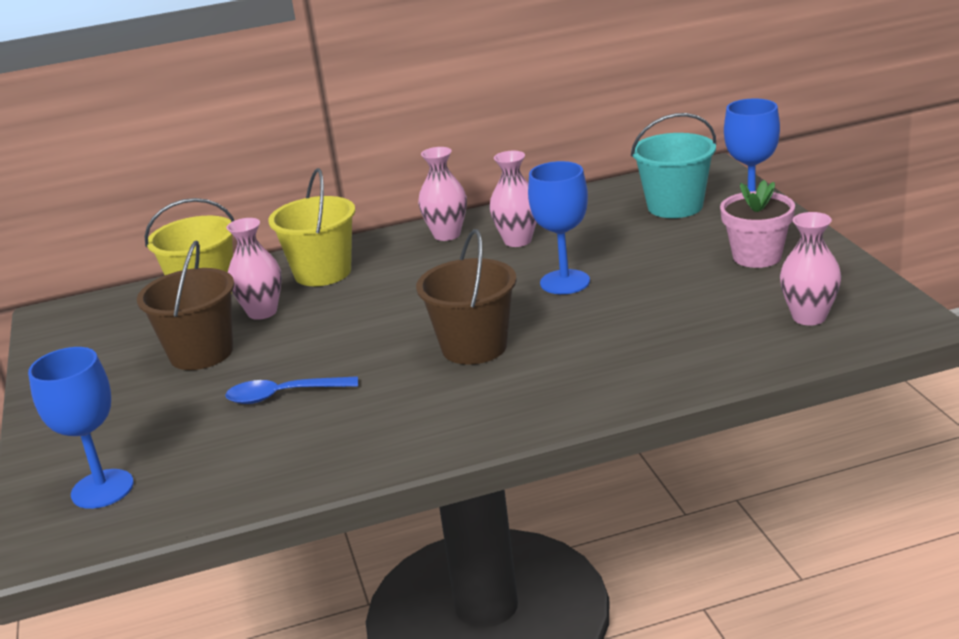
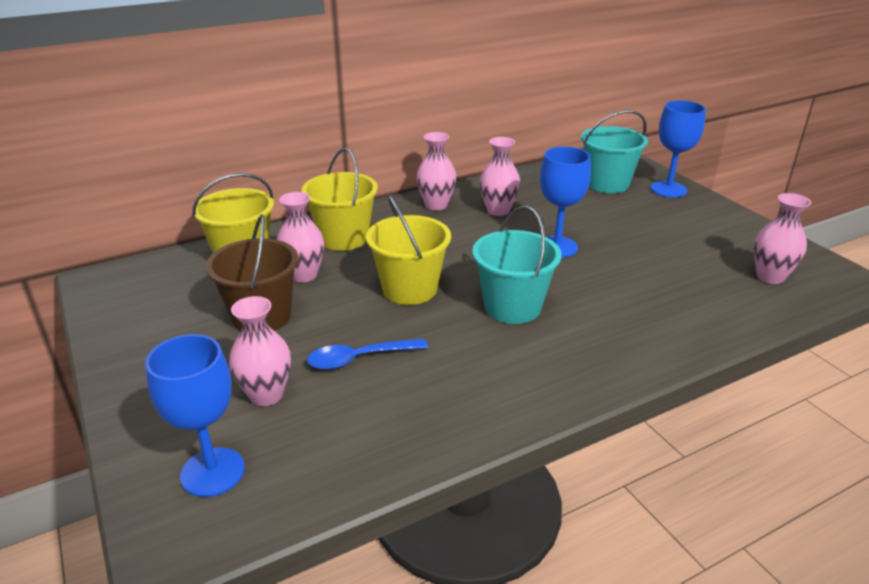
camera: 15 degrees left, 5 degrees up
(177, 426) = (266, 395): none -> pink vase
(369, 327) = (409, 289): none -> yellow bucket
(474, 347) = (512, 307): brown bucket -> turquoise bucket
(757, 257) = (696, 225): pink flower pot -> none

